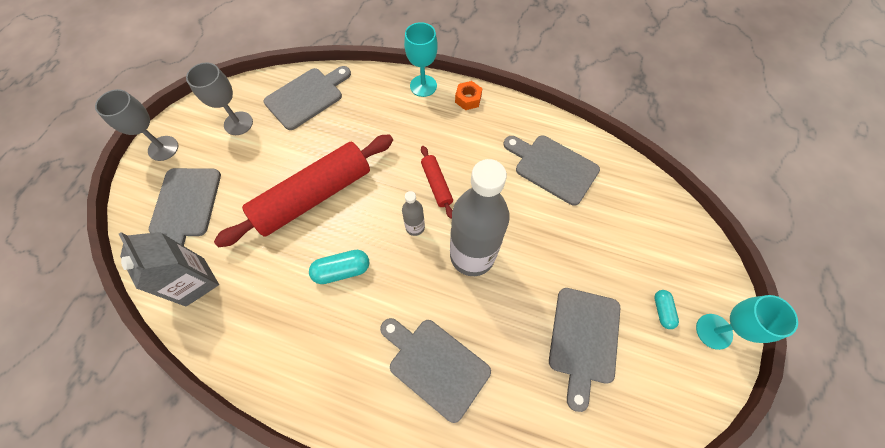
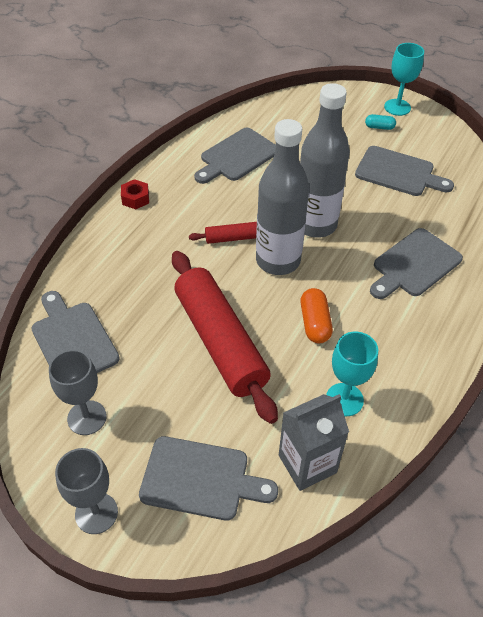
camera: 80 degrees left, 15 degrees down
(342, 270) = (315, 323): turquoise capsule -> orange capsule
(415, 227) = (278, 261): grey bottle -> grey bottle, size x2.28
(423, 86) = (102, 231): turquoise goblet -> turquoise goblet (344, 399)
(468, 99) = (135, 198): orange nut -> red nut

